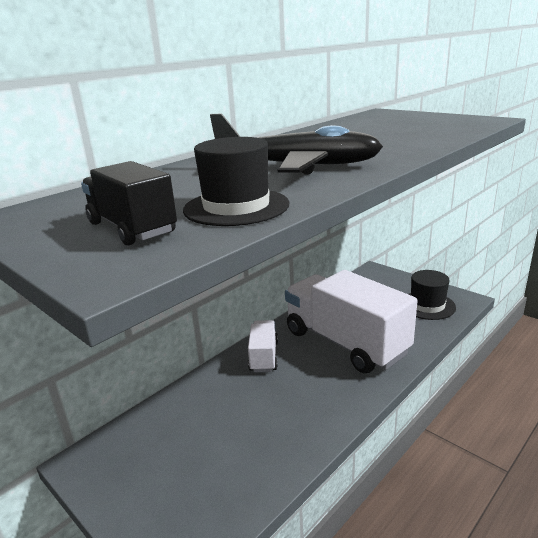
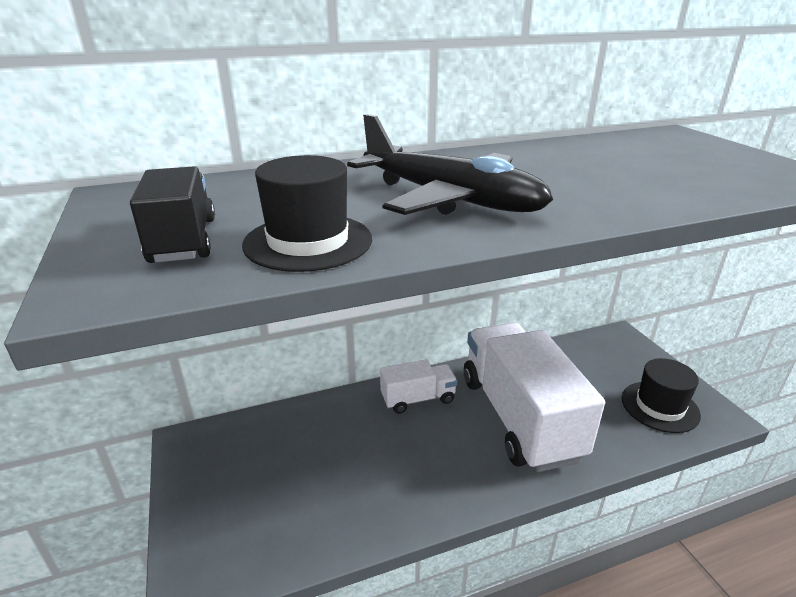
camera: 25 degrees right, 5 degrees up
(264, 356) = (418, 399): white truck -> white truck turned 45 degrees clockwise

